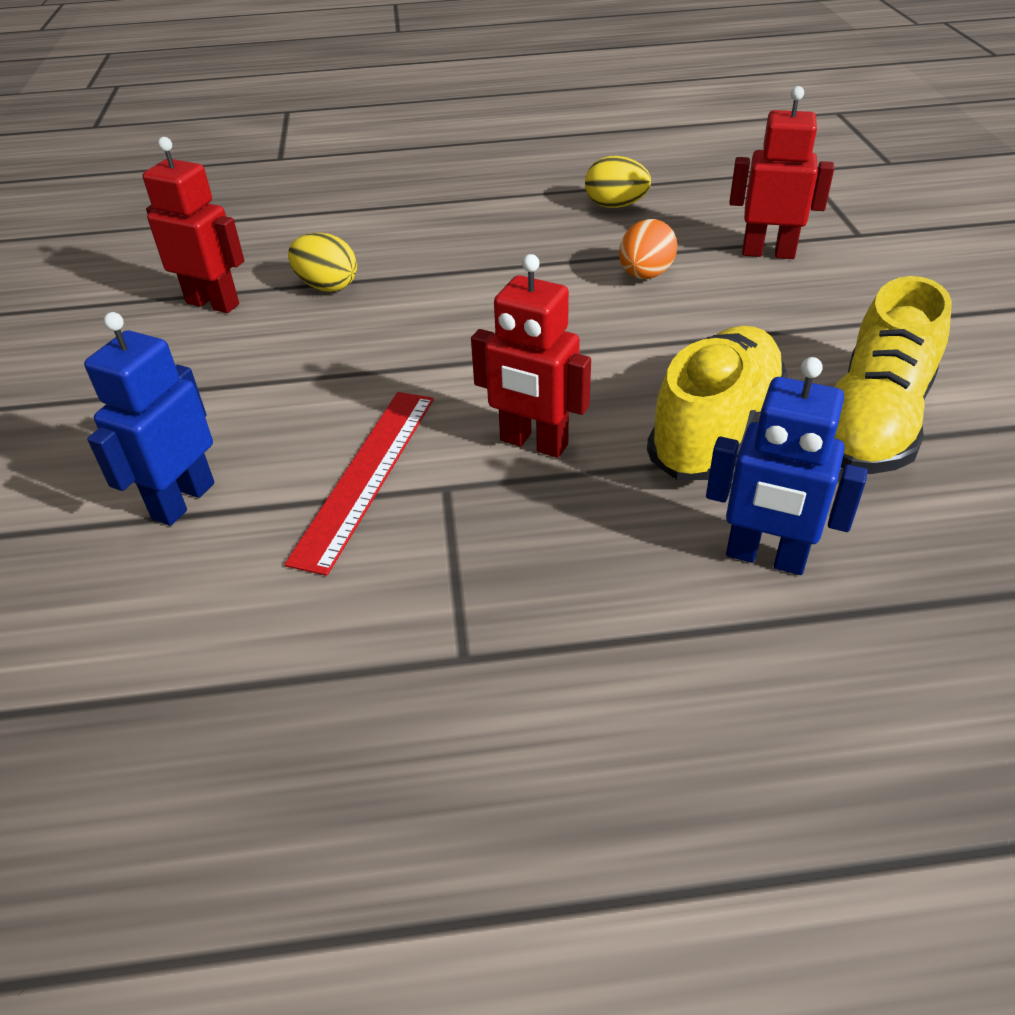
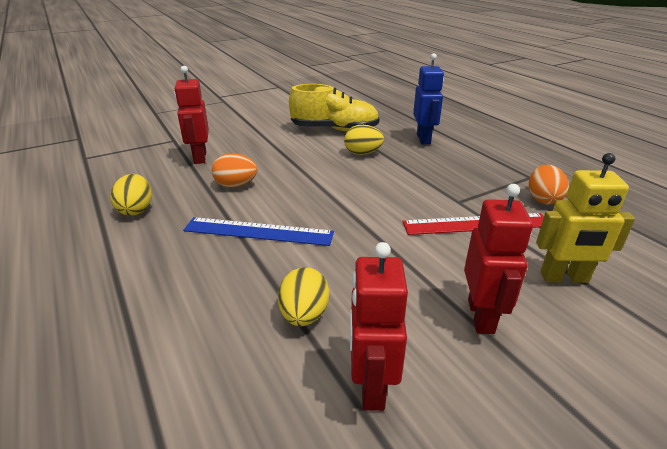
camera: 115 degrees left, 10 degrees down
(183, 501) = (564, 278): blue robot -> yellow robot
(366, 615) = (543, 199): none -> orange egg
(501, 279) = (258, 231): none -> blue ruler
(533, 443) = (408, 187): red robot -> red robot (481, 316)
(714, 429) = (362, 153): yellow shoe -> yellow egg

